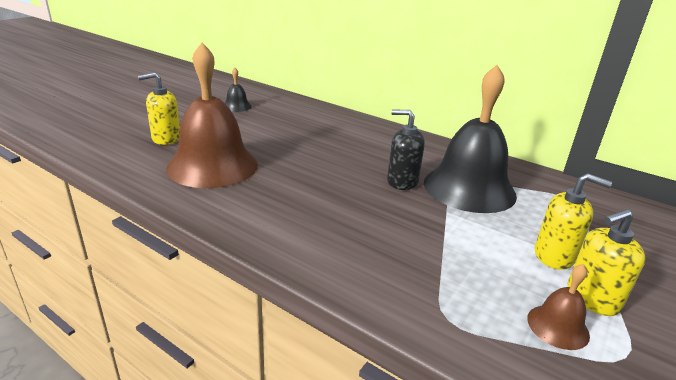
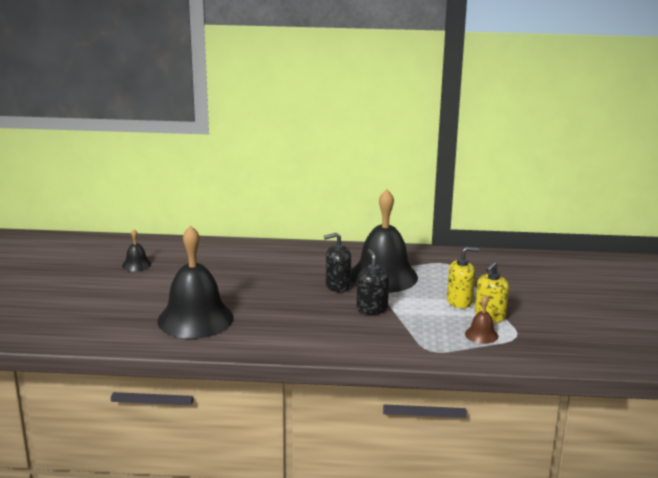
camera: 30 degrees left, 5 degrees down
(166, 138) = (125, 311): yellow soap dispenser -> none
(213, 166) = (195, 319): brown bell -> black bell
(416, 222) = (372, 309): none -> black soap dispenser

